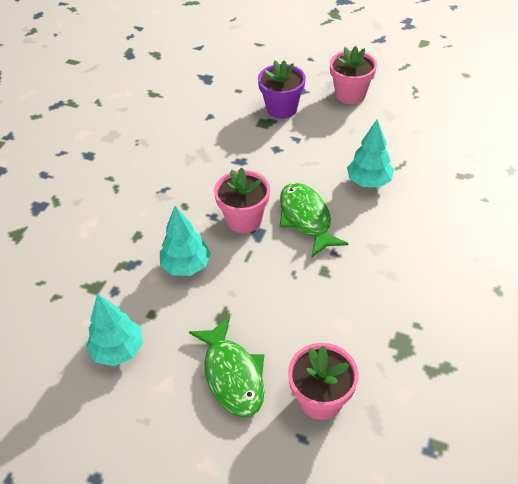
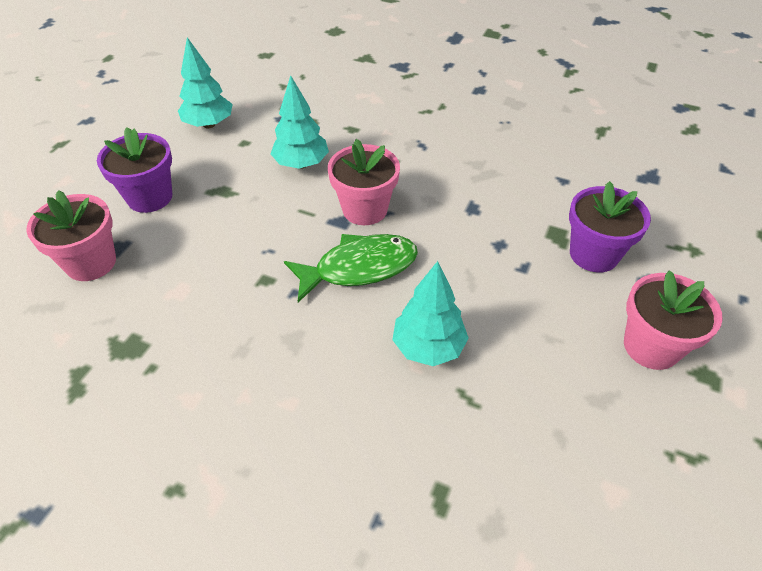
camera: 90 degrees right, 0 degrees up
(232, 375) = (150, 197): green fish -> purple flower pot

